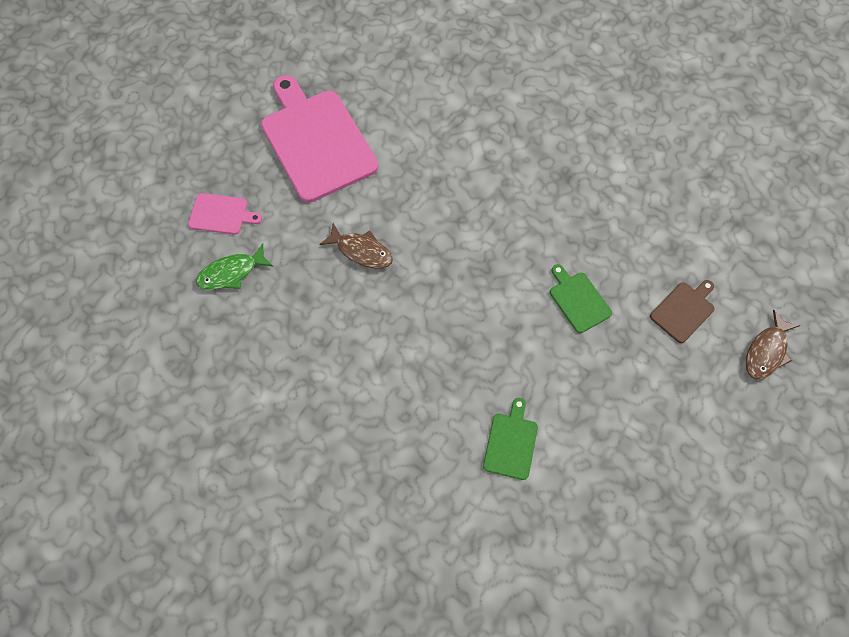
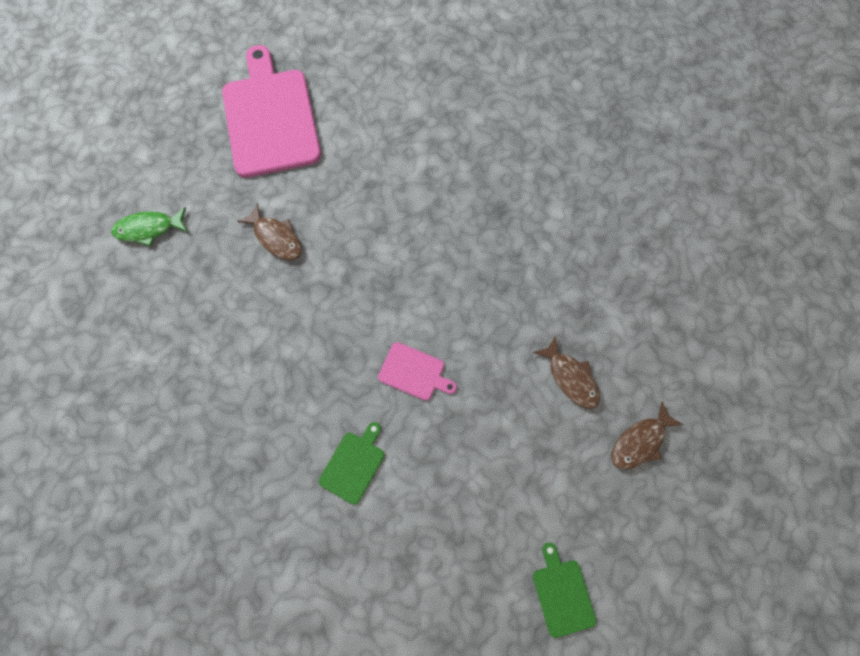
camera: 15 degrees right, 5 degrees up
(221, 214) = (158, 169): pink cutting board -> pink cutting board (414, 372)
(578, 300) = (468, 339): green cutting board -> green cutting board (562, 594)
(683, 310) = (570, 377): brown cutting board -> brown fish

